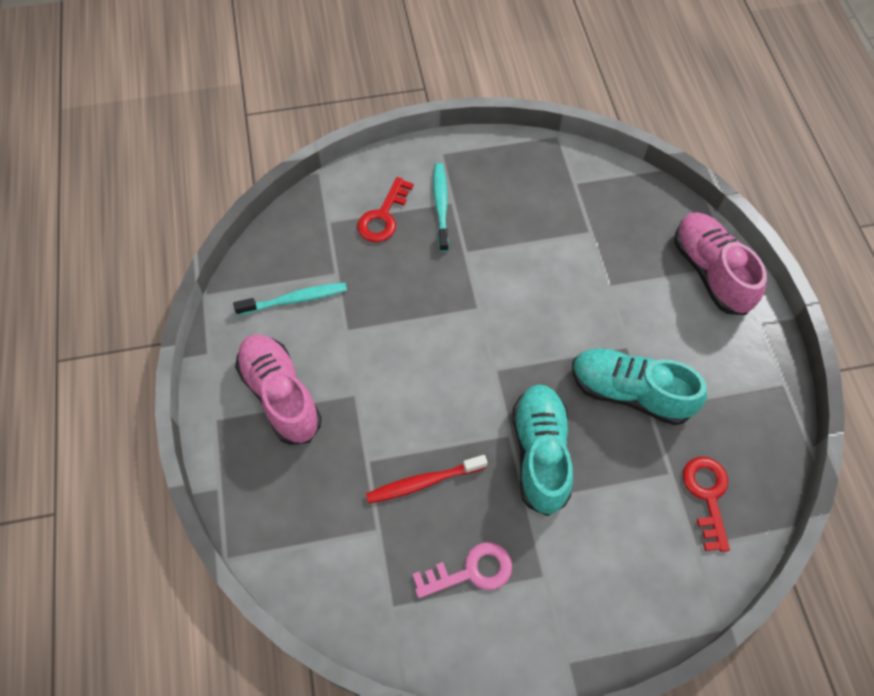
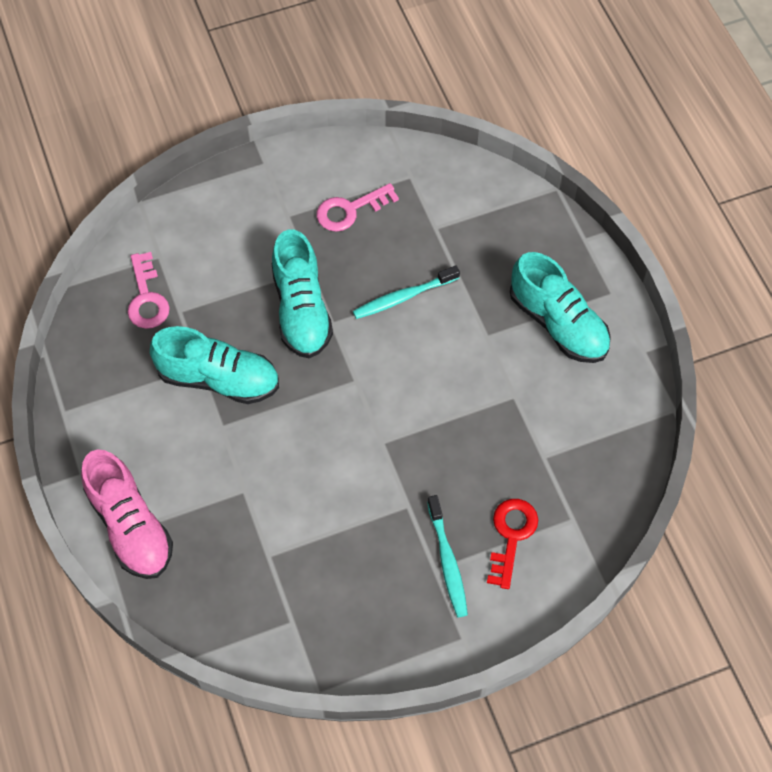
camera: 170 degrees right, 0 degrees up
(280, 395) = (558, 323): pink shoe -> turquoise shoe
(295, 299) = (578, 420): turquoise toothbrush -> turquoise toothbrush (403, 297)
(423, 482) = (404, 270): red toothbrush -> none
(707, 496) = (146, 298): red key -> pink key

